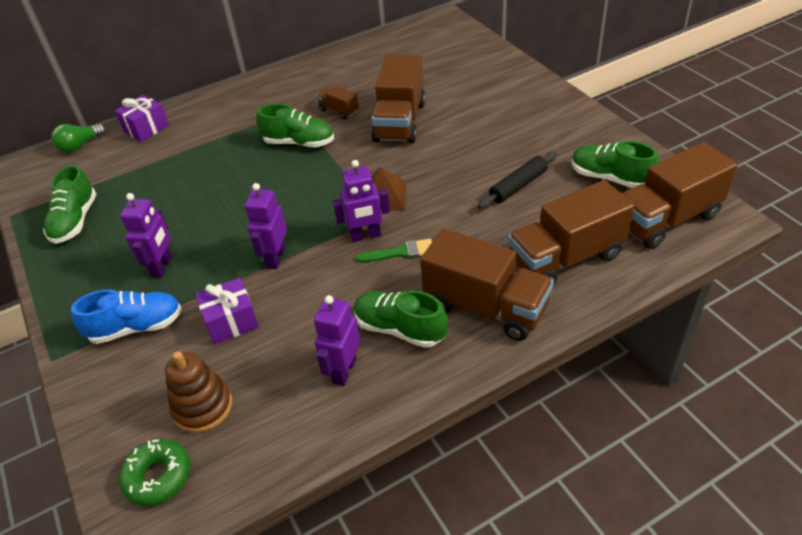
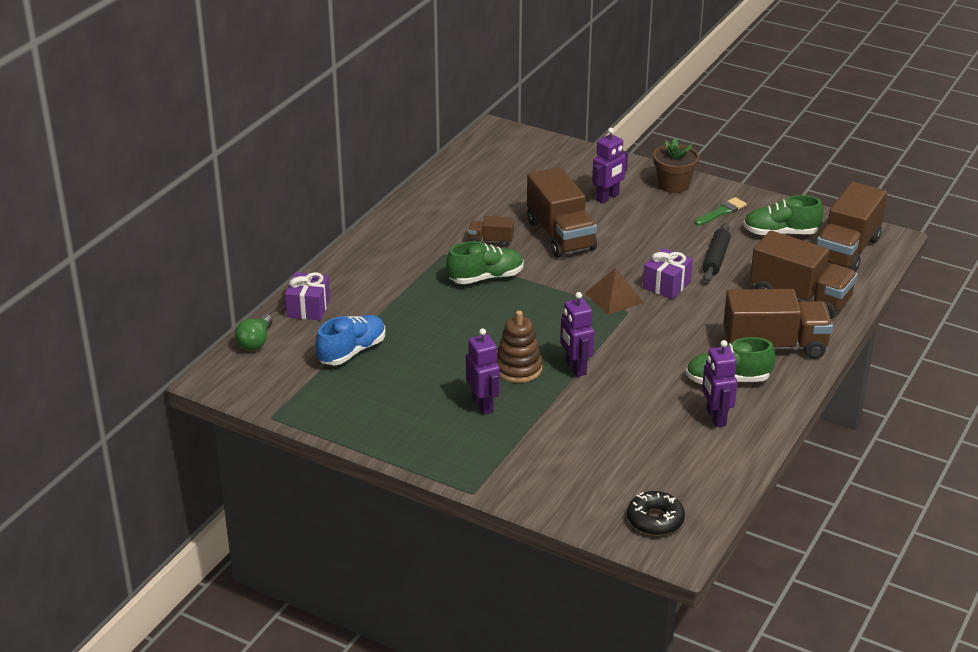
camera: 35 degrees left, 10 degrees down
(75, 221) = (348, 400): green shoe -> none
(136, 327) = (517, 449): blue shoe -> blue shoe (352, 351)
(158, 476) = (655, 520): green donut -> black donut
(202, 407) = (637, 474): brown stacking toy -> brown stacking toy (518, 368)
(231, 321) = (592, 419): purple gift -> purple gift (666, 285)
(366, 236) = (632, 330): purple robot -> purple robot (607, 197)
(400, 252) = (673, 332): green brush -> green brush (722, 212)
(548, 101) = (674, 185): none -> brown flower pot
(565, 258) = (800, 298): brown truck -> brown truck turned 90 degrees counterclockwise

